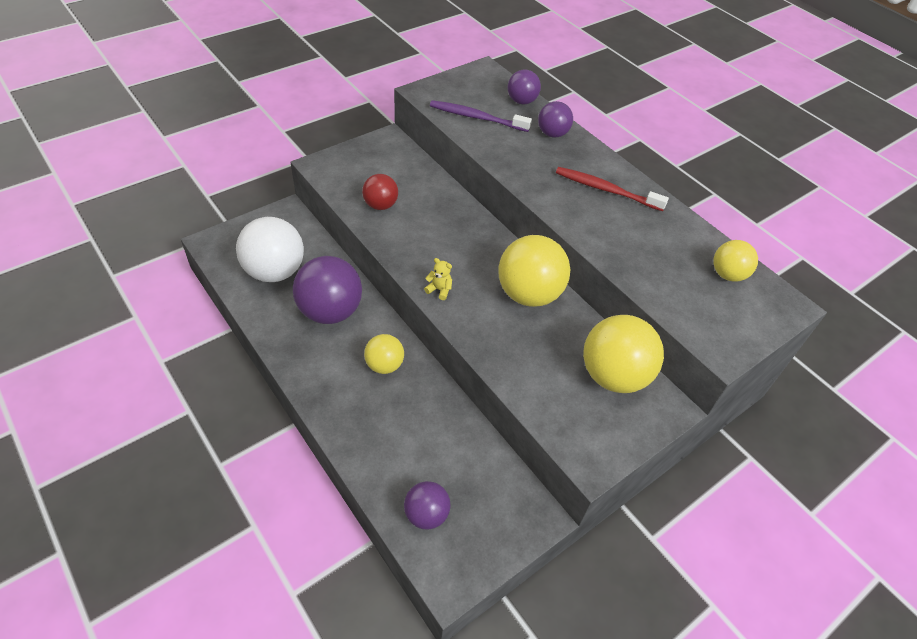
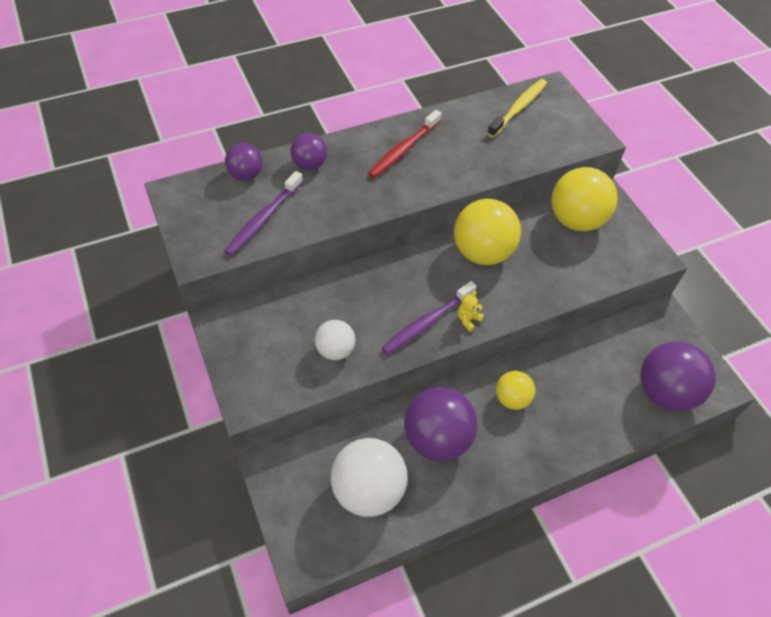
camera: 75 degrees left, 5 degrees up
(380, 205) = (335, 350): red ball -> white ball
(426, 514) = (665, 392): purple ball -> purple ball, size x1.78
(427, 261) = (427, 322): none -> purple toothbrush
(727, 274) = (518, 108): yellow ball -> yellow toothbrush

